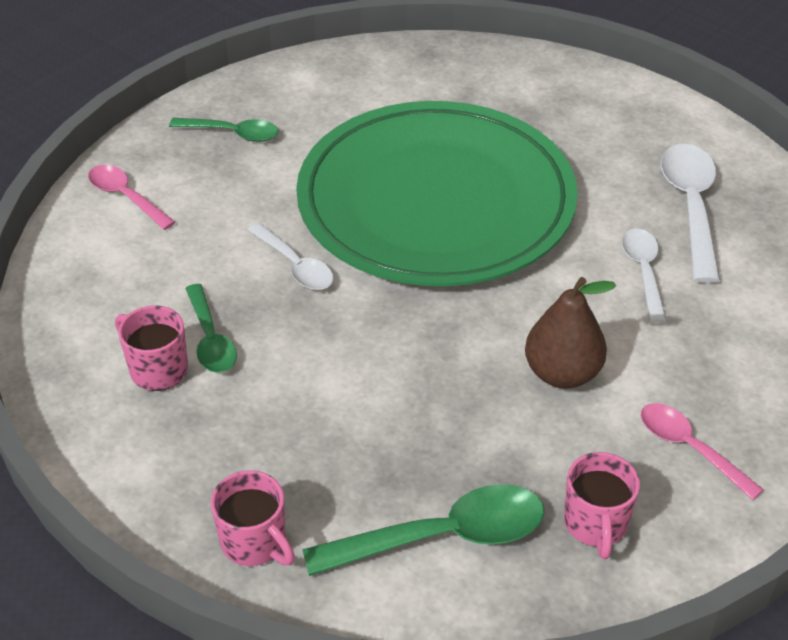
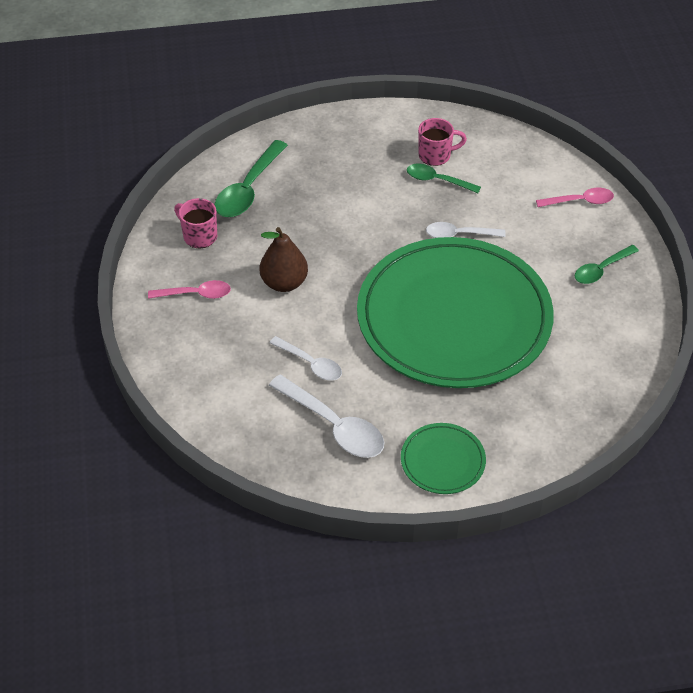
camera: 130 degrees right, 5 degrees up
(255, 542) = (308, 138): pink mug -> none
(624, 118) = (442, 461): none -> green plate

